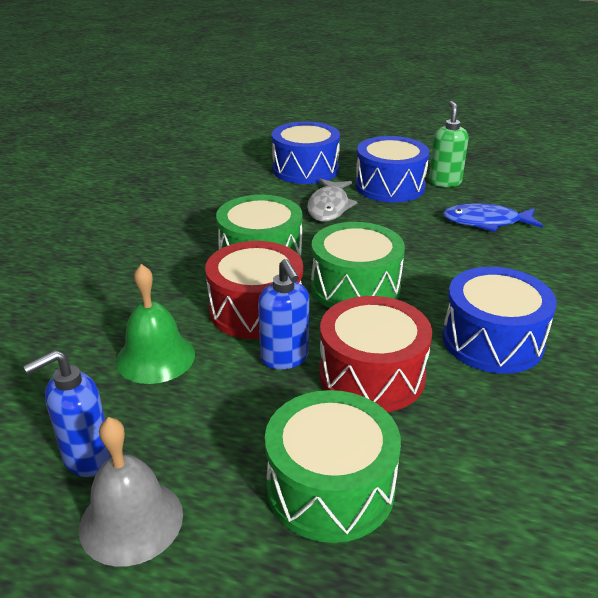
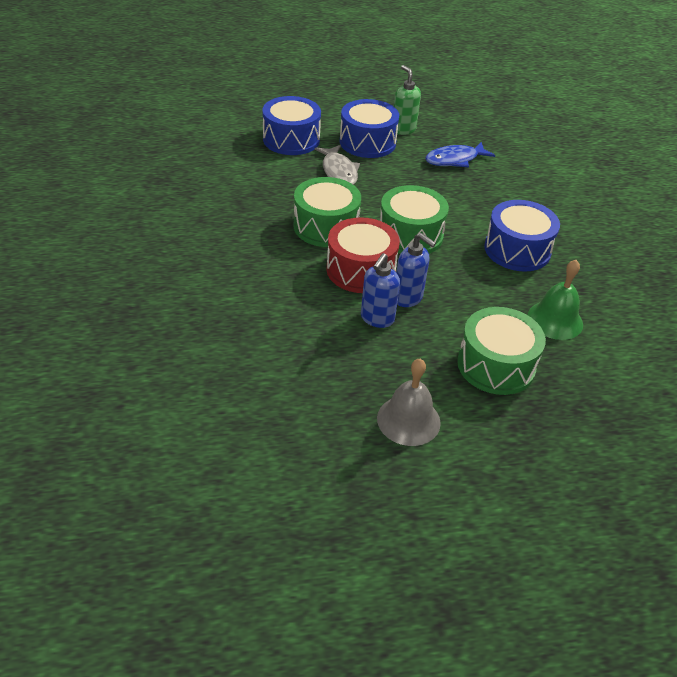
camera: 30 degrees left, 10 degrees up
(87, 458) = (349, 397): blue soap dispenser -> blue soap dispenser (377, 319)
(155, 357) = (327, 323): green bell -> green bell (555, 320)
(372, 375) = (467, 293): red drum -> none

